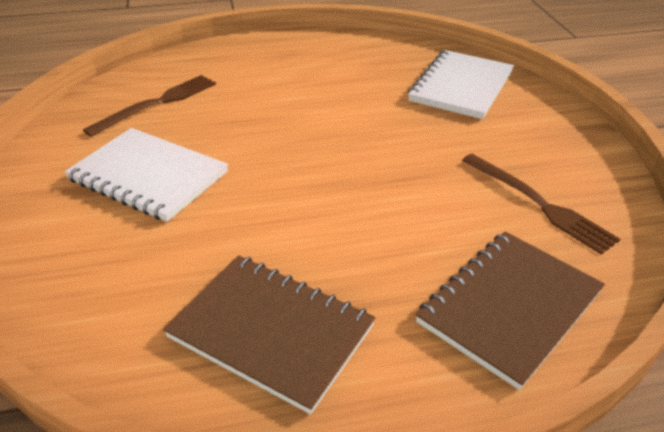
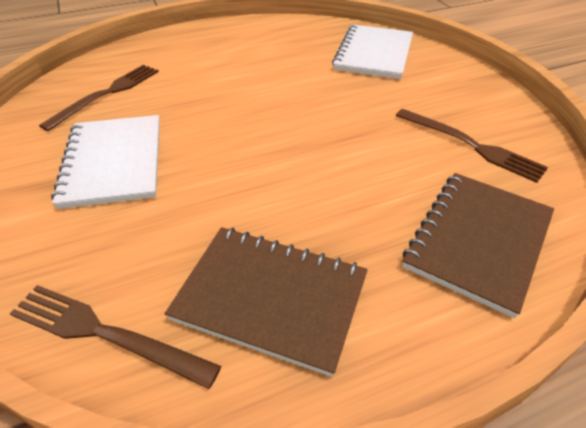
camera: 10 degrees left, 5 degrees up
(105, 340) = (105, 333): none -> brown fork
(148, 176) = (114, 162): white notebook -> white notebook turned 60 degrees clockwise

